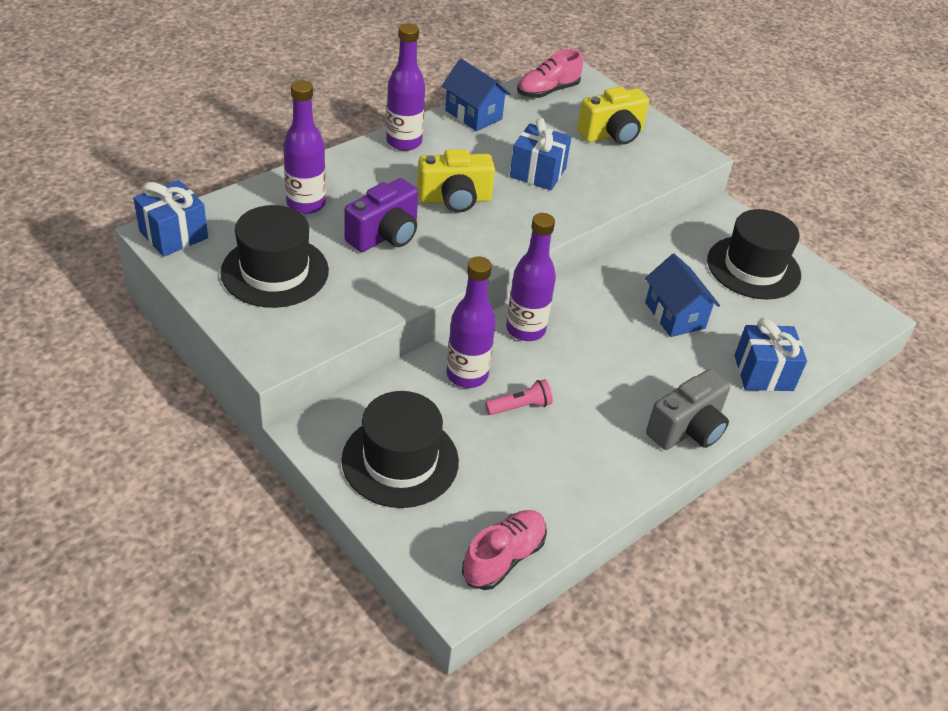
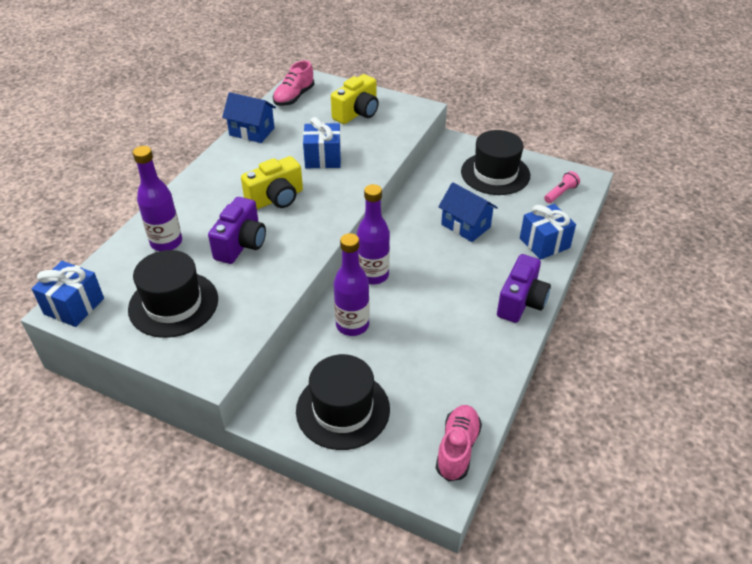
camera: 20 degrees left, 0 degrees up
(404, 142) = (213, 169): purple bottle -> none
(520, 406) = (402, 333): pink flashlight -> pink flashlight (560, 193)
(687, 429) = (521, 302): grey camera -> purple camera

